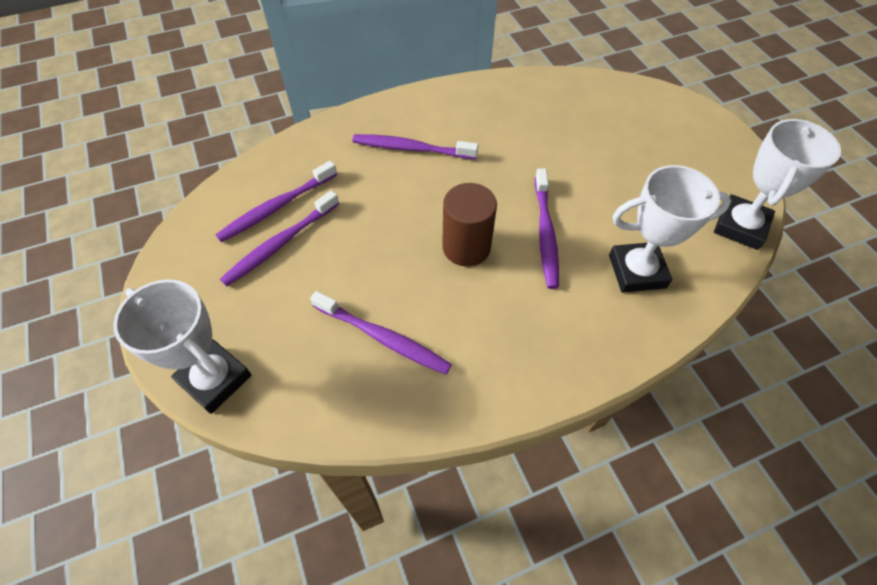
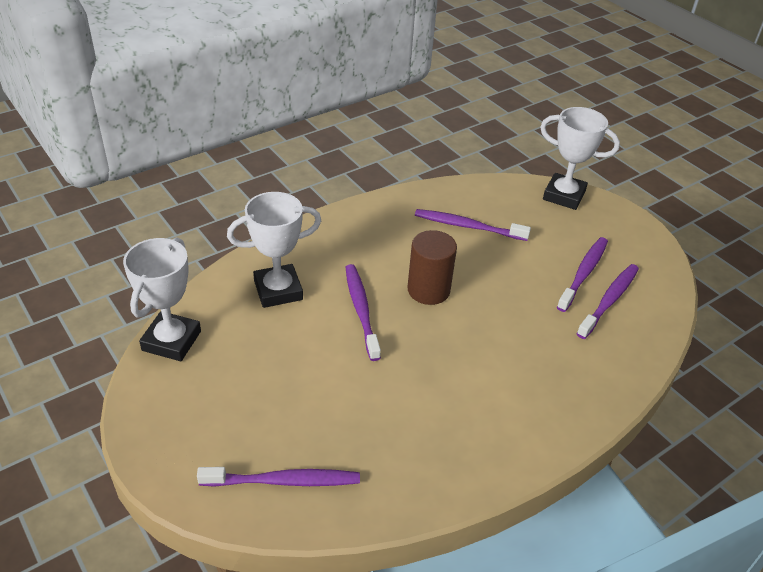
camera: 165 degrees right, 15 degrees down
(411, 148) = (519, 376): purple toothbrush -> purple toothbrush (284, 481)

